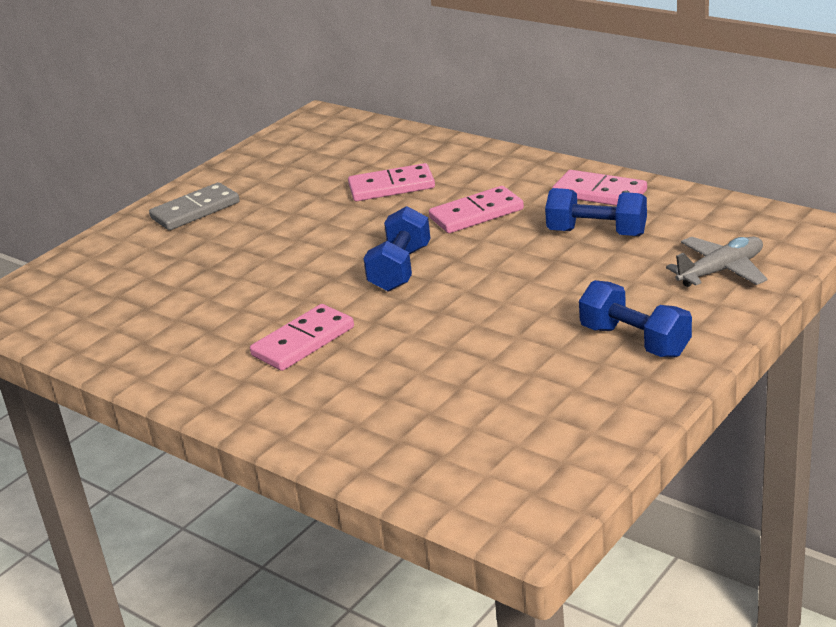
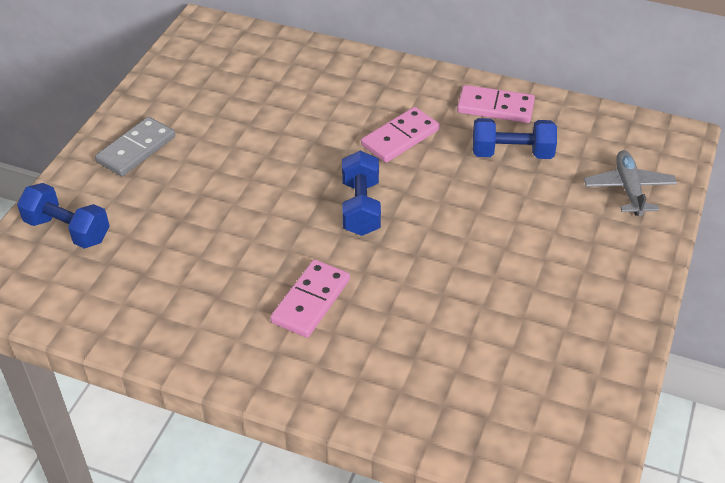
camera: 20 degrees left, 15 degrees up
(391, 186) = (310, 109): pink domino -> none
(635, 341) = (592, 272): blue dumbbell -> blue dumbbell (67, 230)
(721, 271) = (628, 189): grey plane -> grey plane turned 45 degrees counterclockwise

